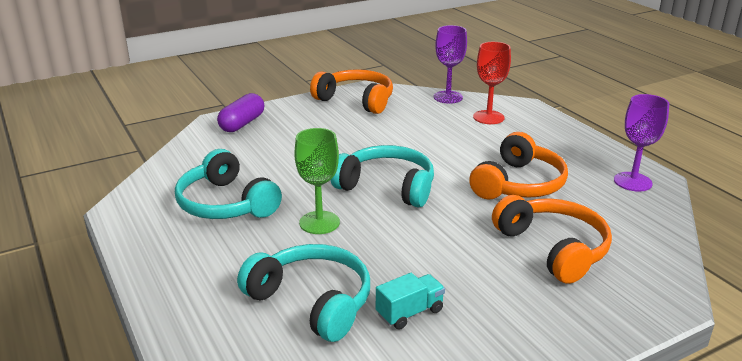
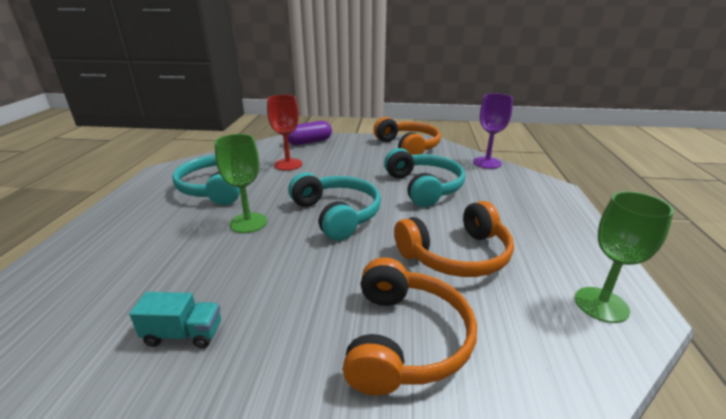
camera: 35 degrees right, 0 degrees up
(312, 301) = (143, 283): turquoise headphones -> turquoise headphones (424, 187)
(488, 117) = (504, 187): red goblet -> red goblet (288, 164)
(632, 182) = (601, 304): purple goblet -> green goblet

